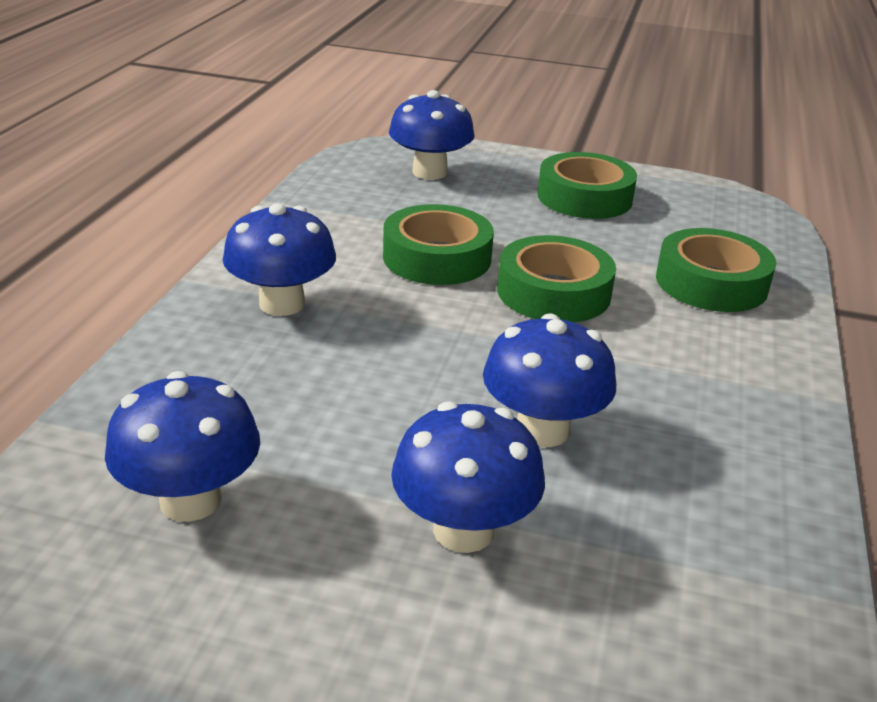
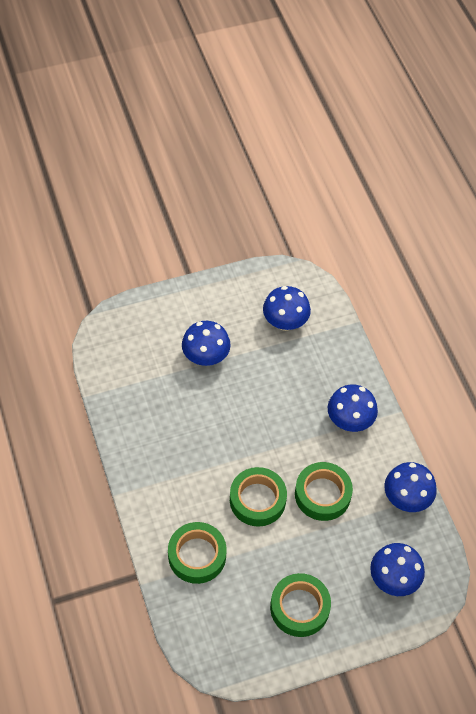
camera: 145 degrees right, 25 degrees up
(542, 430) = (210, 411): blue mushroom -> blue mushroom (406, 498)

